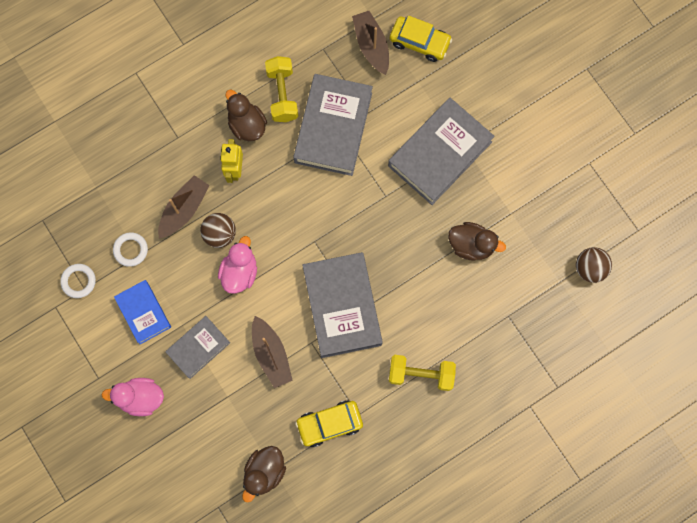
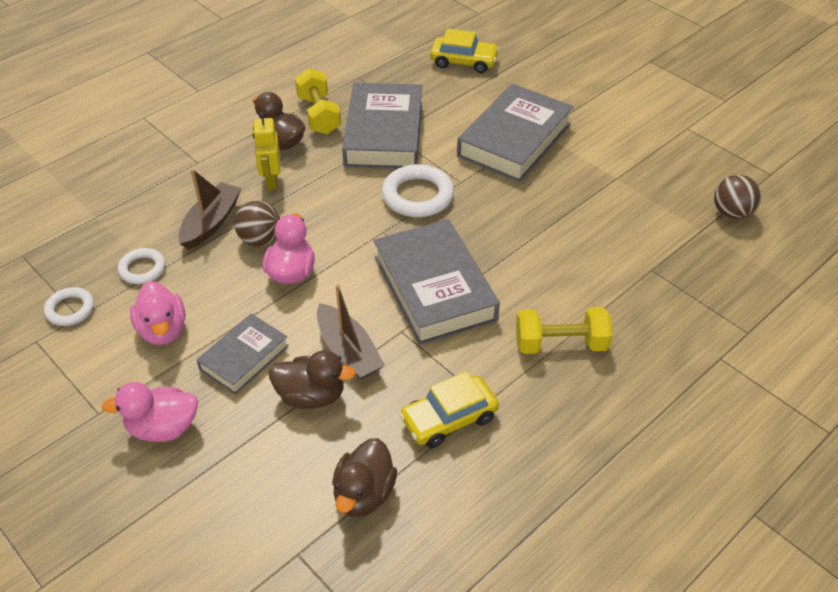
camera: 10 degrees left, 30 degrees down
(143, 312) = (163, 330): blue book -> pink duck
(347, 206) = (417, 196): none -> white ring
(371, 46) = (411, 69): brown boat -> none
(471, 245) = (580, 211): brown duck -> brown duck (311, 396)

